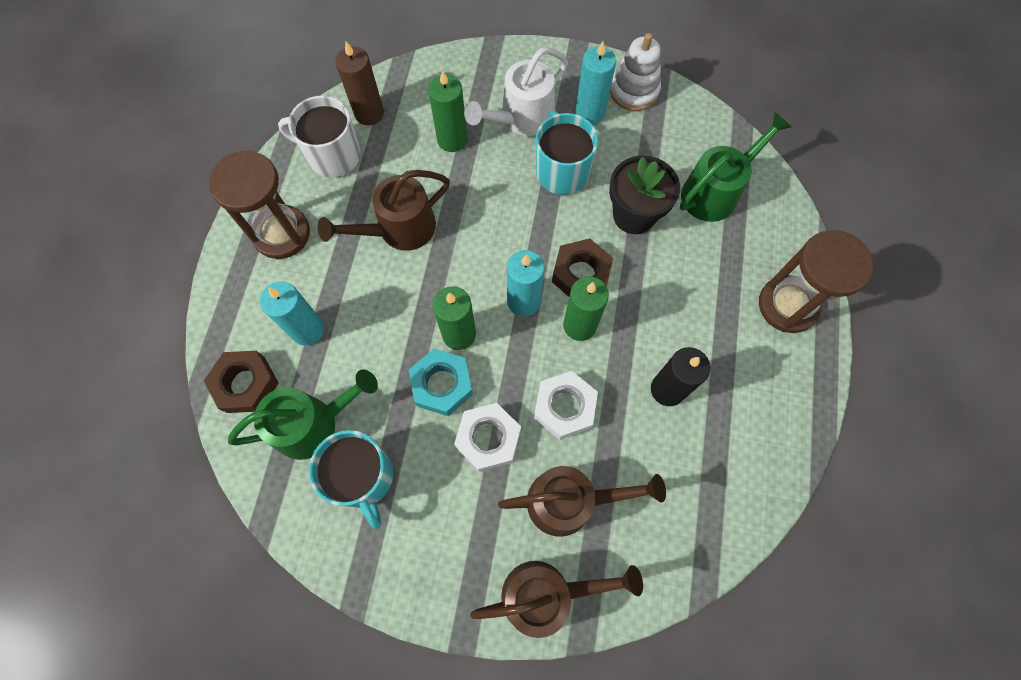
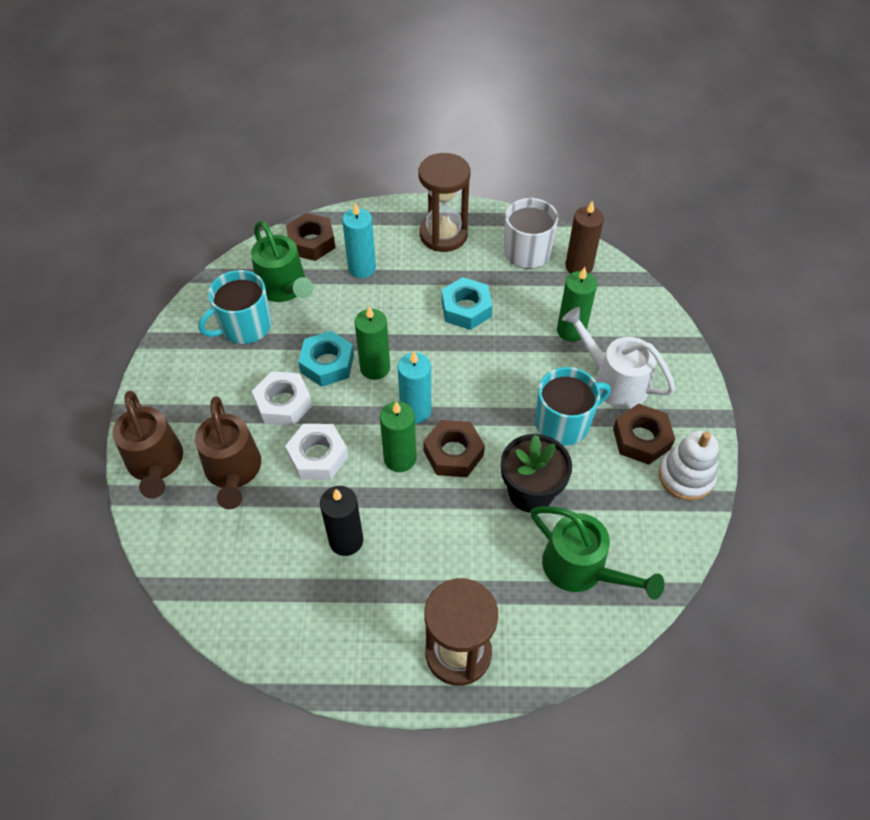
camera: 80 degrees right, 15 degrees down
(398, 230) = (466, 309): brown watering can -> turquoise nut
(589, 113) = (641, 439): turquoise candle -> brown nut

